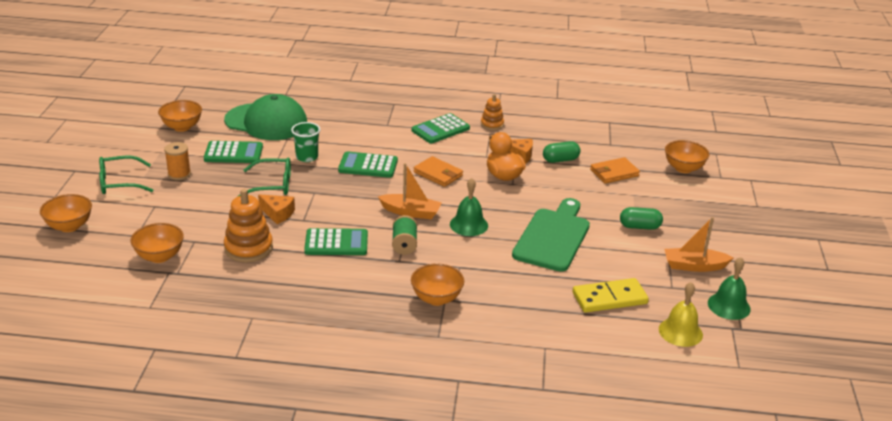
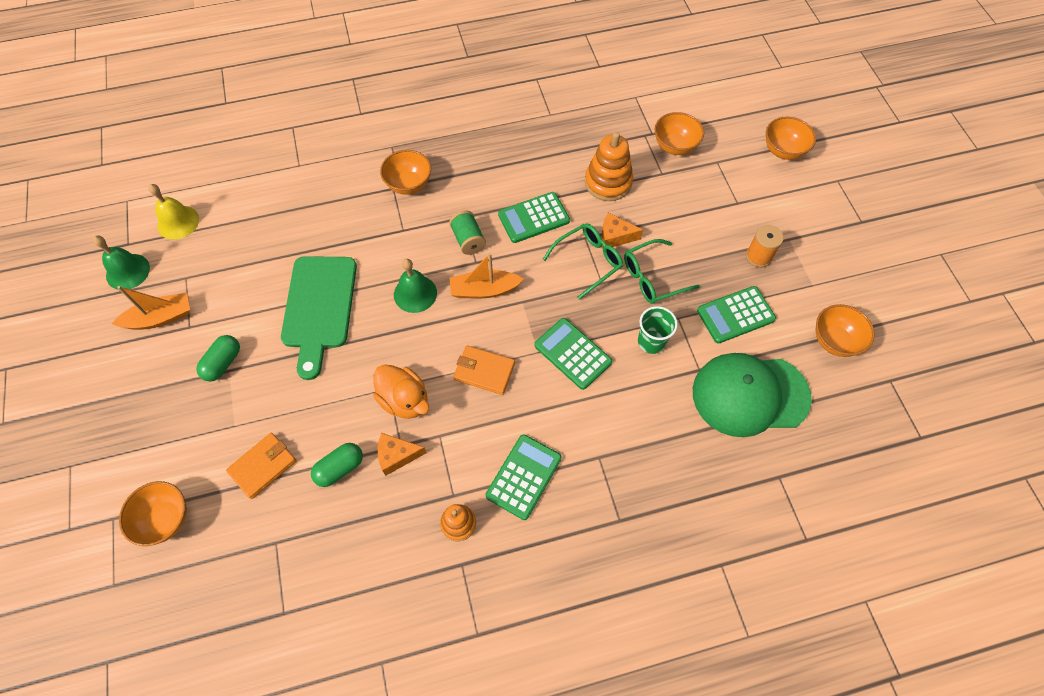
camera: 160 degrees right, 30 degrees up
(119, 182) = (802, 221): green glasses -> green glasses (588, 261)
(368, 166) = (572, 354): green calculator -> green calculator turned 120 degrees counterclockwise
(609, 298) = (248, 240): yellow domino -> none
(639, 227) = (223, 363): green capsule -> green capsule turned 45 degrees counterclockwise

